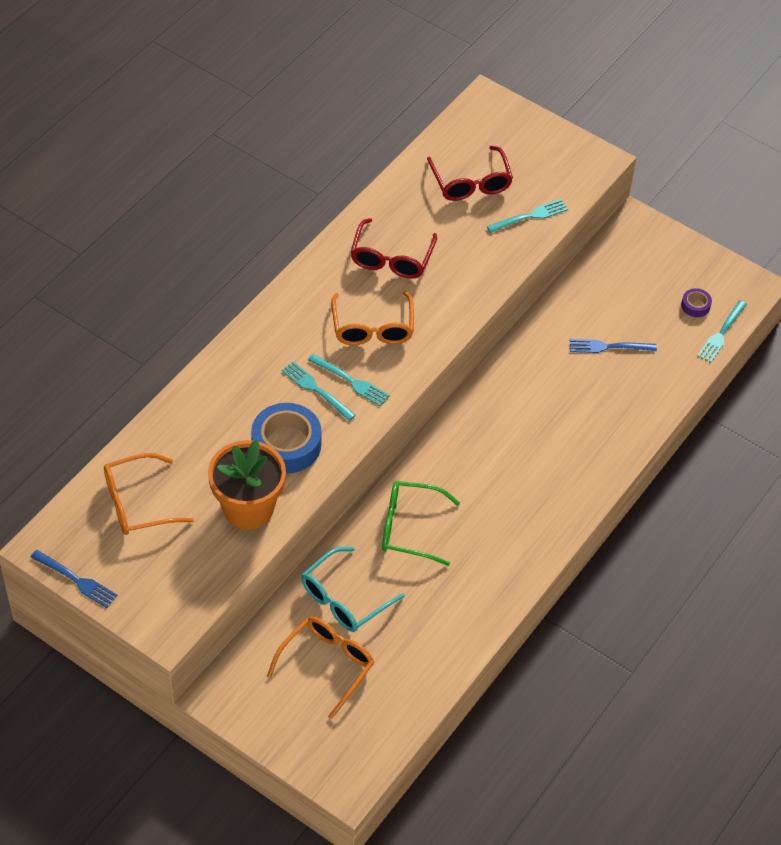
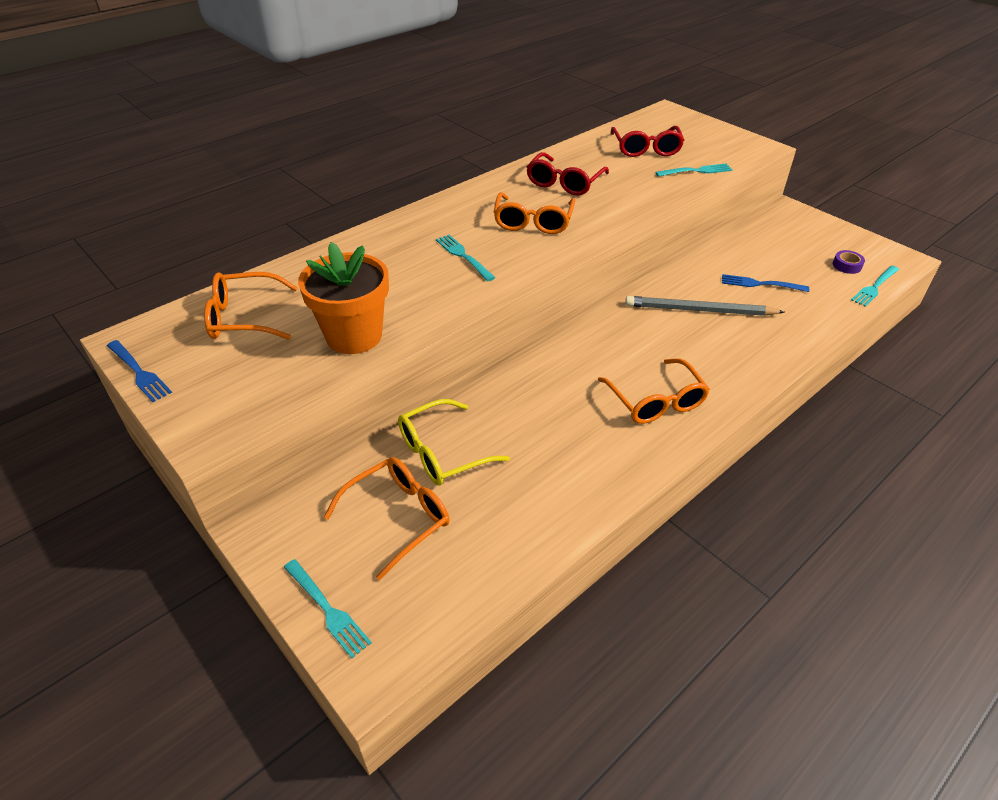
camera: 15 degrees right, 10 degrees down
(286, 444) = (417, 291): blue tape -> none
(344, 599) = (442, 453): turquoise glasses -> yellow glasses
(351, 381) = (499, 254): turquoise fork -> turquoise fork (327, 609)
(409, 528) = (533, 398): green glasses -> none
(520, 513) = (656, 401): none -> orange glasses
(550, 393) = (699, 310): none -> grey pencil

